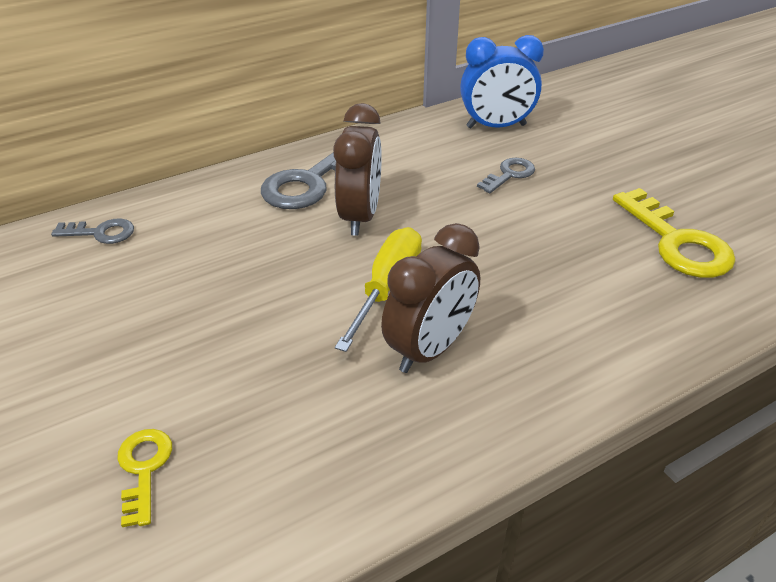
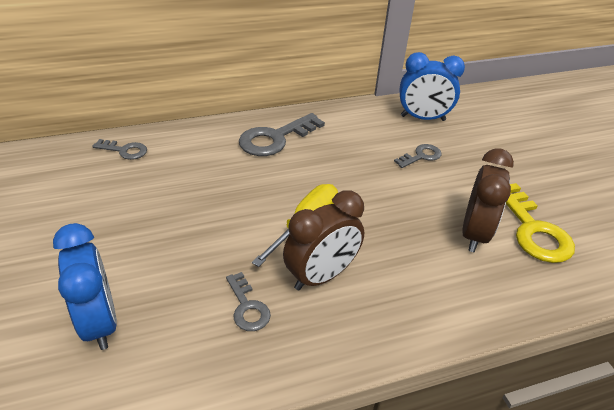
camera: 10 degrees right, 0 degrees up
(144, 469) = (100, 322): yellow key -> blue clock
(344, 408) = (247, 307): none -> grey key
(360, 216) = (303, 169): brown clock -> brown clock (474, 234)

